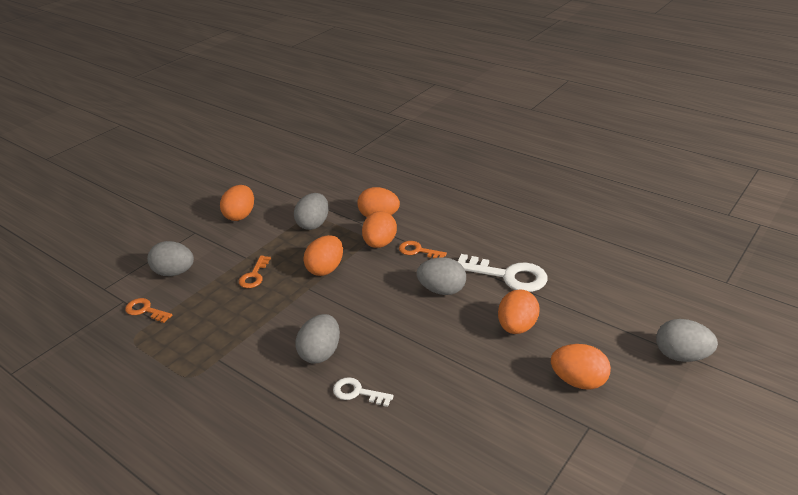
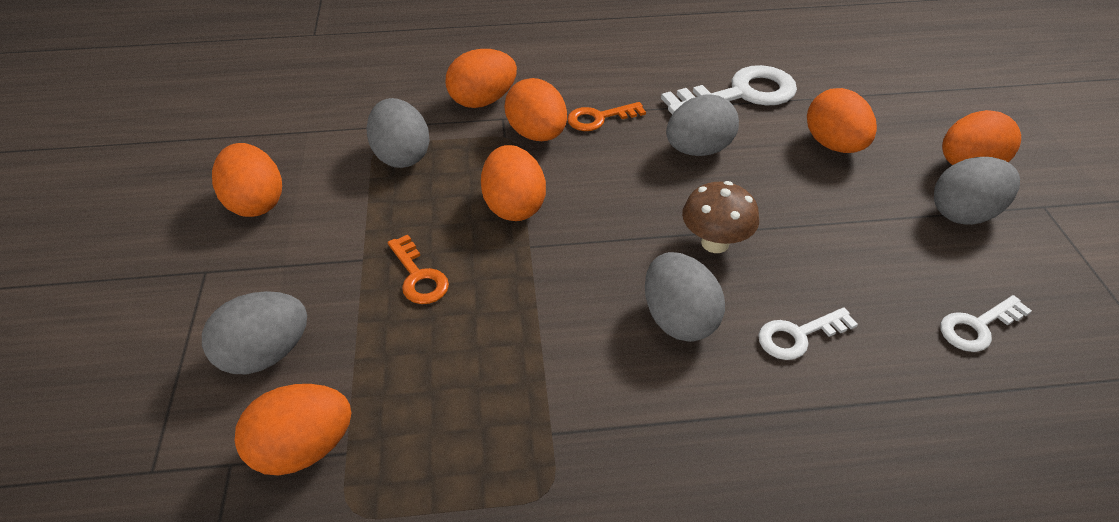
camera: 45 degrees left, 10 degrees up
(145, 310) = (303, 449): orange key -> orange egg
(383, 334) = (715, 243): none -> brown mushroom
(445, 448) = (977, 327): none -> white key
(681, 355) = (999, 88): grey egg -> grey egg (964, 213)

